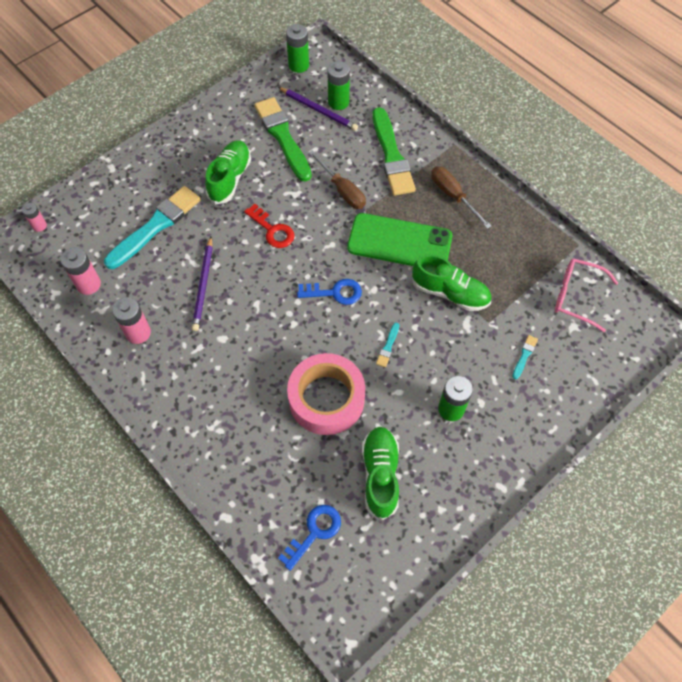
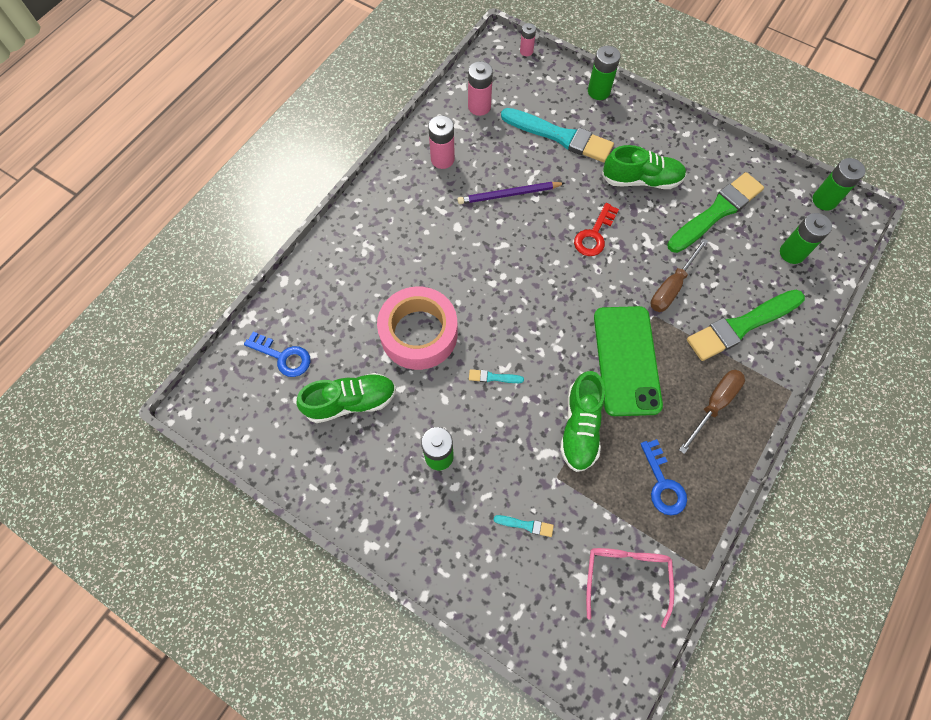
camera: 75 degrees right, 5 degrees up
(118, 181) = (598, 91): none -> green battery
(318, 110) = (770, 236): purple pencil -> none
(335, 292) = (540, 311): blue key -> blue key (663, 484)

